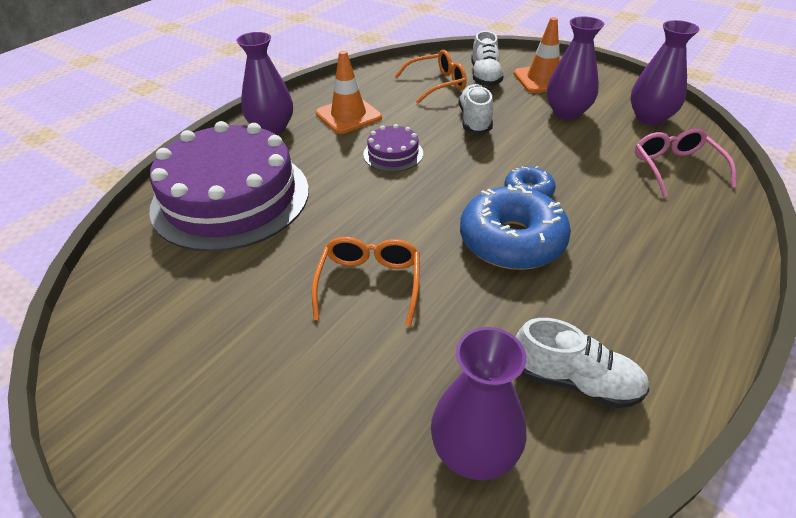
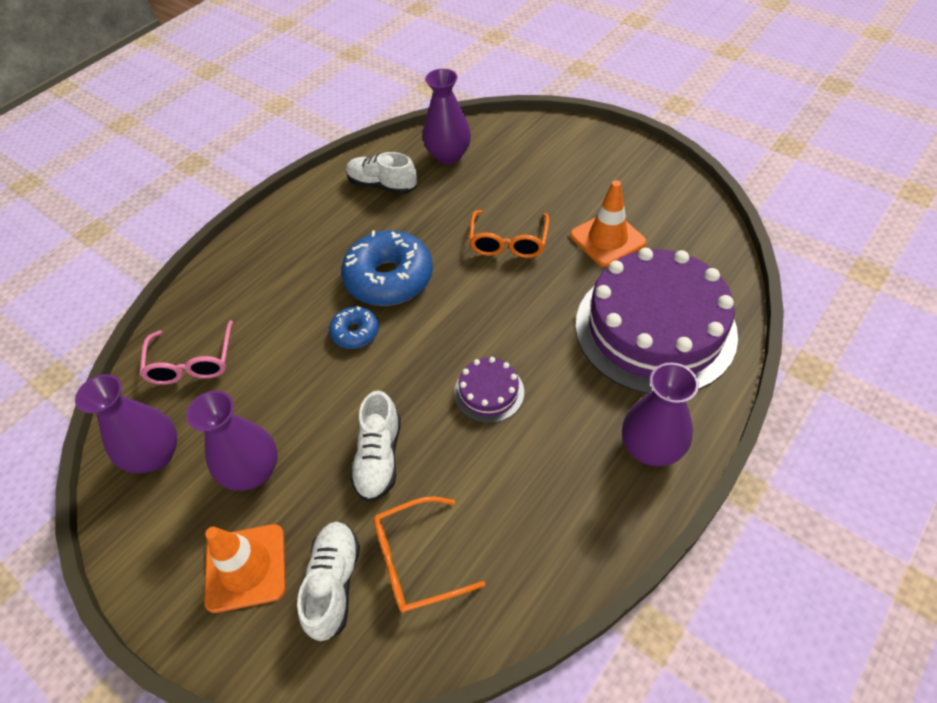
camera: 175 degrees left, 10 degrees up
(348, 115) = (550, 475): orange traffic cone -> orange traffic cone (607, 239)

